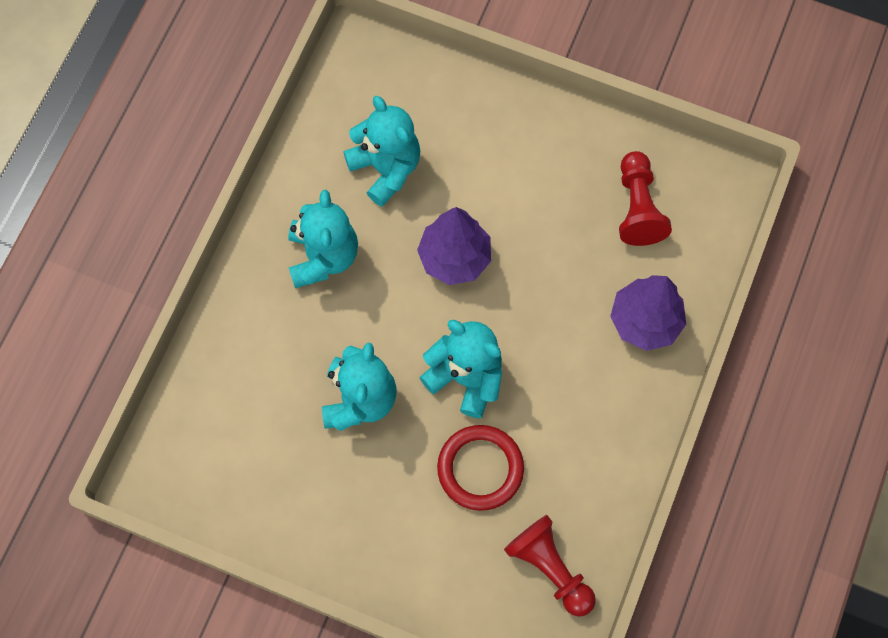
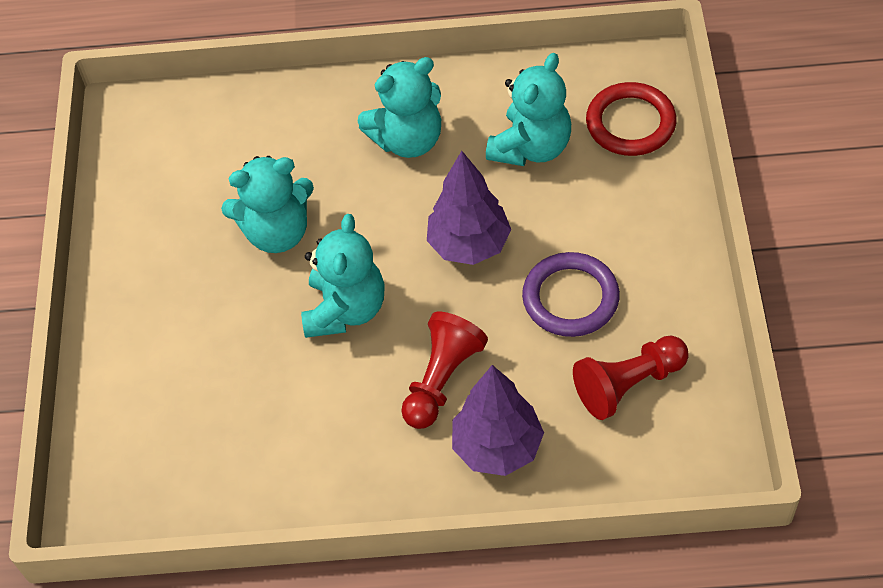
camera: 70 degrees right, 15 degrees down
(480, 468) = (254, 364): red ring -> red ring (630, 123)
(543, 209) = (570, 298): none -> purple ring
(550, 568) = (176, 471): red pawn -> red pawn (442, 380)

